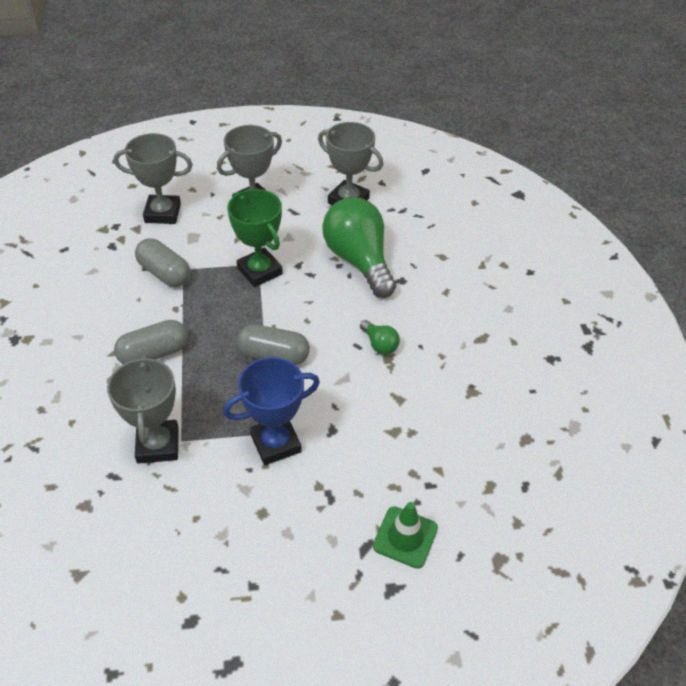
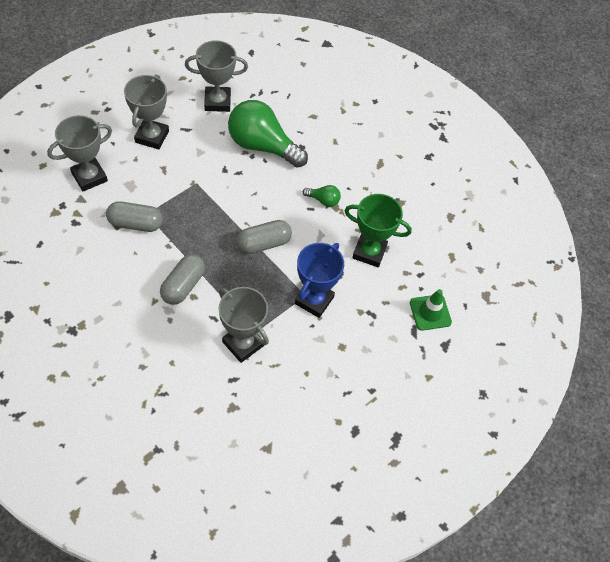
camera: 40 degrees left, 10 degrees up
(260, 271) = (202, 187): green trophy -> green trophy (369, 252)

